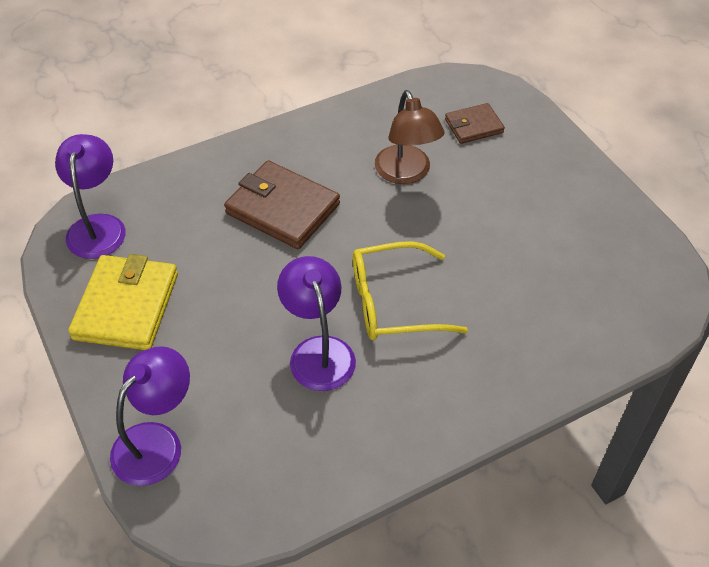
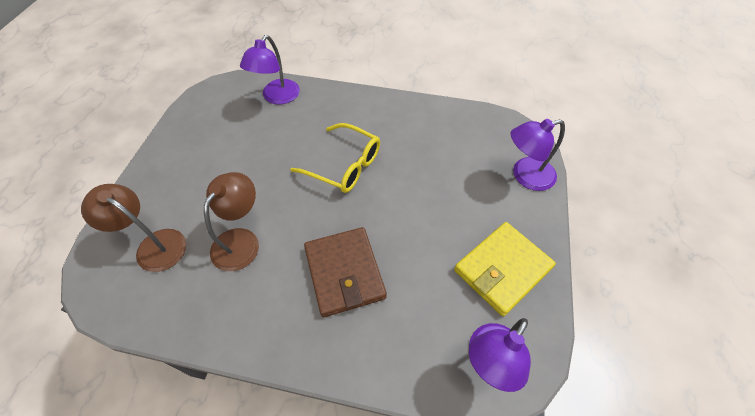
camera: 140 degrees left, 5 degrees up
(318, 351) = (407, 167): purple lamp -> purple lamp (277, 97)
(474, 126) = (154, 245): brown wallet -> brown lamp

